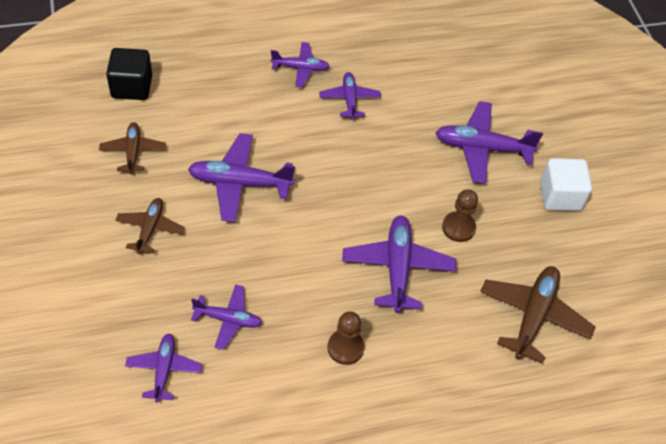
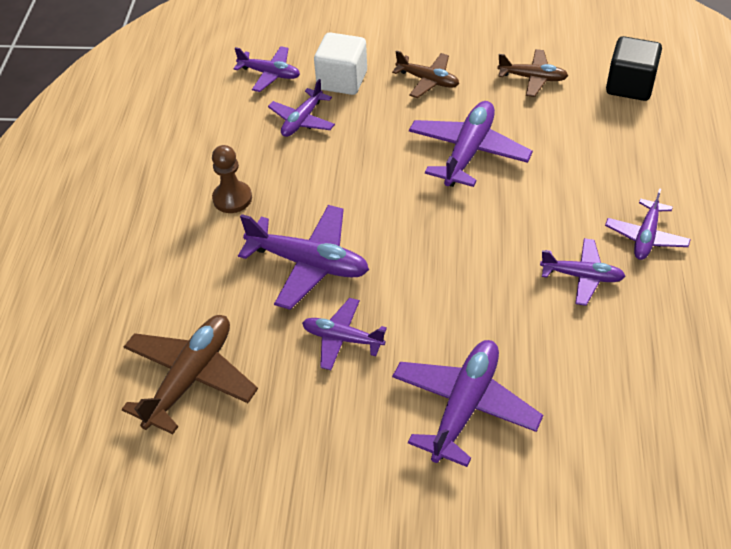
camera: 115 degrees right, 5 degrees down
(458, 228) = (342, 339): brown pawn -> purple plane
(533, 316) = (190, 378): brown plane -> brown plane turned 105 degrees counterclockwise
(560, 196) = (354, 478): white cube -> white cube (342, 80)

